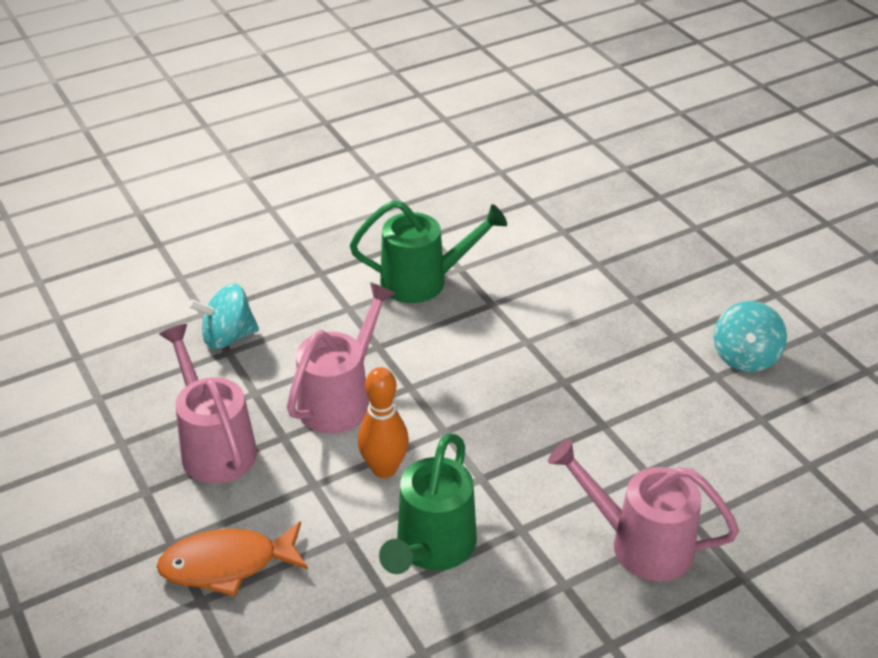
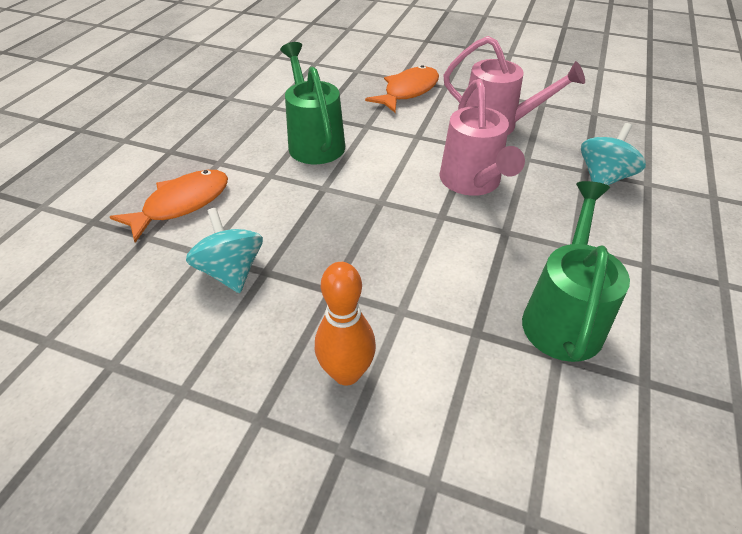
camera: 140 degrees right, 5 degrees up
(384, 469) = (390, 162): orange bowling pin -> orange bowling pin (346, 373)
(424, 281) = (563, 315): green watering can -> green watering can turned 150 degrees clockwise
(639, 543) = (181, 204): pink watering can -> orange fish
(745, 357) = (156, 443): turquoise spinning top -> turquoise spinning top (231, 271)

